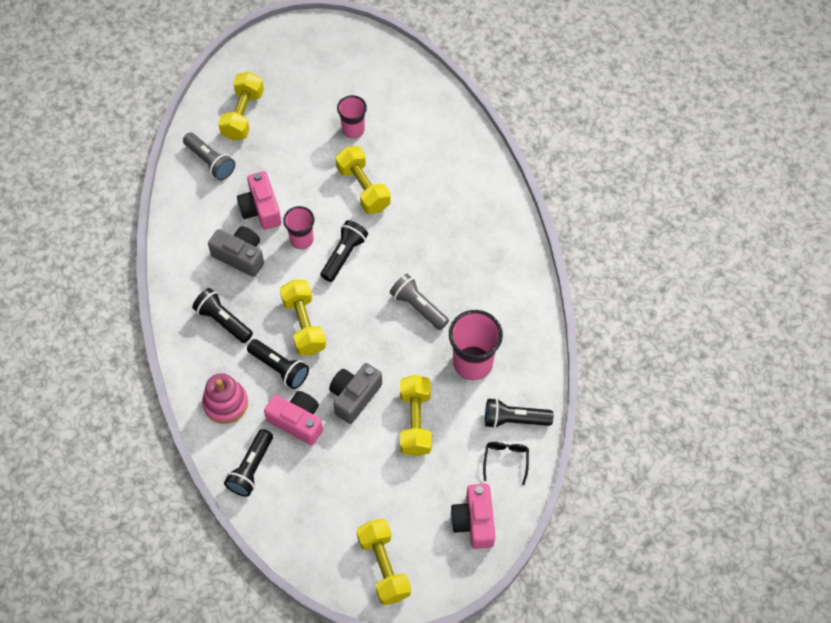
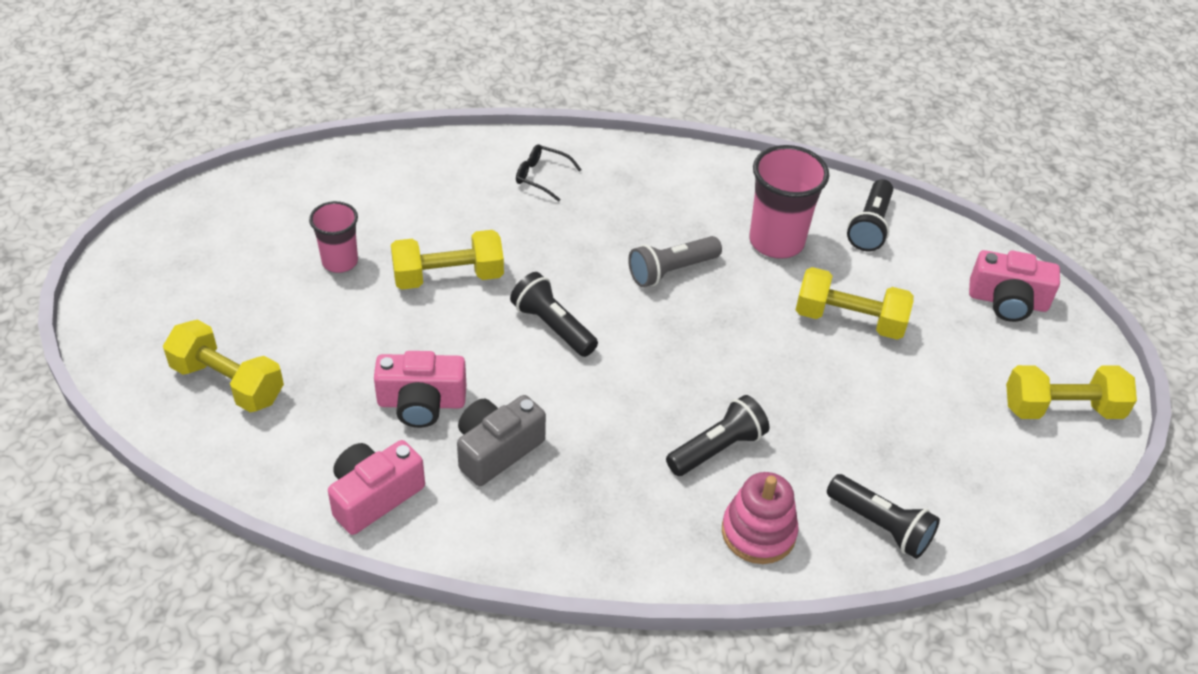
camera: 75 degrees left, 15 degrees down
(210, 162) = (293, 447): grey flashlight -> none
(223, 321) = (607, 500): black flashlight -> none
(297, 421) = (814, 449): pink camera -> pink camera (374, 496)
(301, 239) = (502, 367): pink cup -> none
(304, 325) = (652, 401): yellow dumbbell -> none
(354, 396) = (791, 373): grey camera -> none
(506, 460) = (926, 249): black glasses -> black glasses (541, 176)

